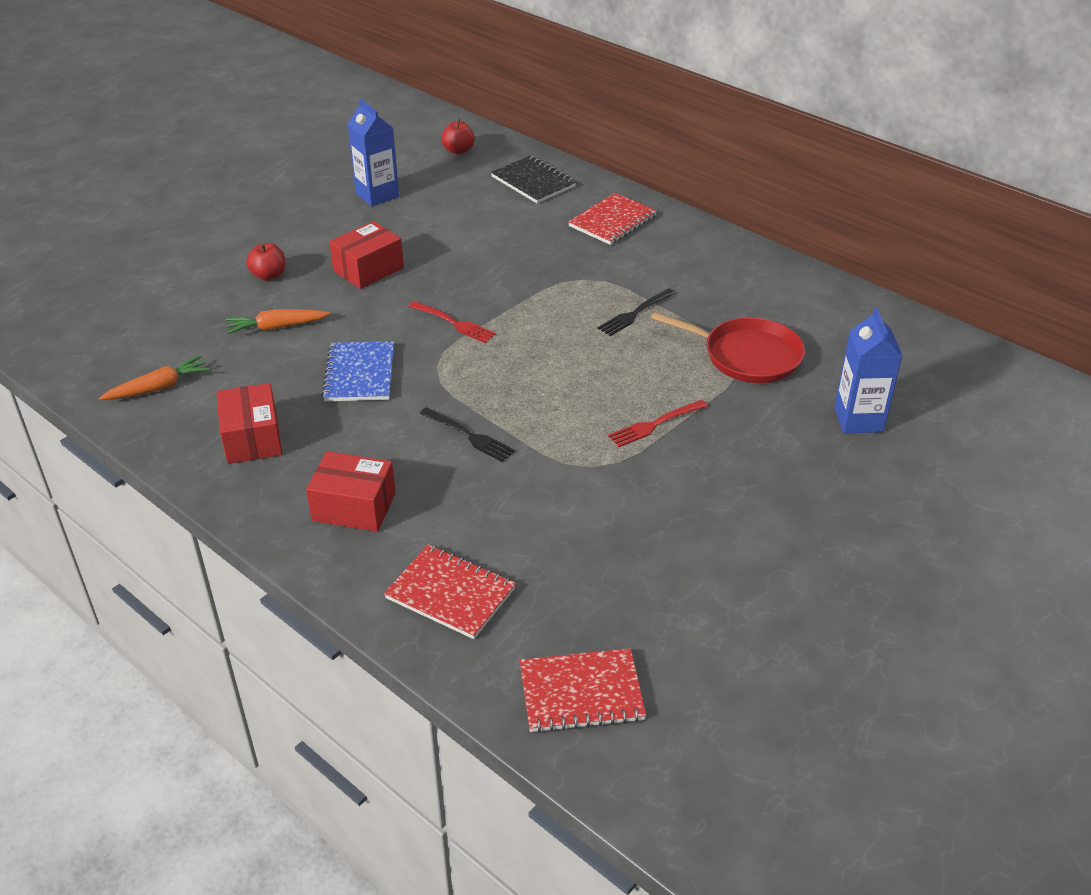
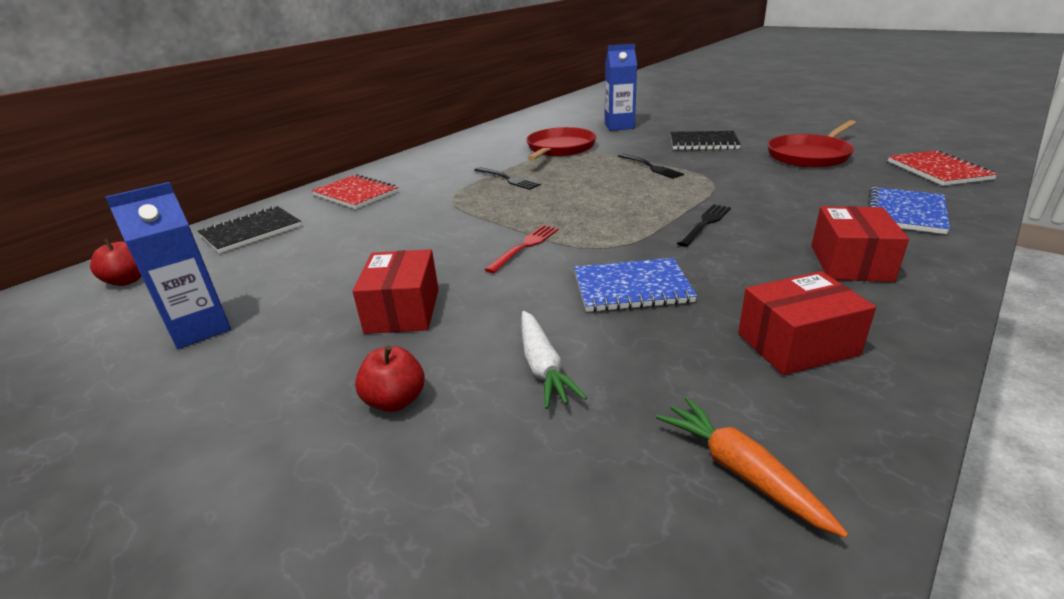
camera: 90 degrees left, 10 degrees down
(276, 327) = (543, 367): orange carrot -> white carrot
(368, 269) = (403, 310): red box -> red box turned 45 degrees clockwise
(450, 593) = (905, 212): red notebook -> blue notebook
(655, 424) = (650, 167): red fork -> black fork
(674, 583) = (810, 155): none -> red pan
(755, 491) = (703, 143): none -> black notebook

